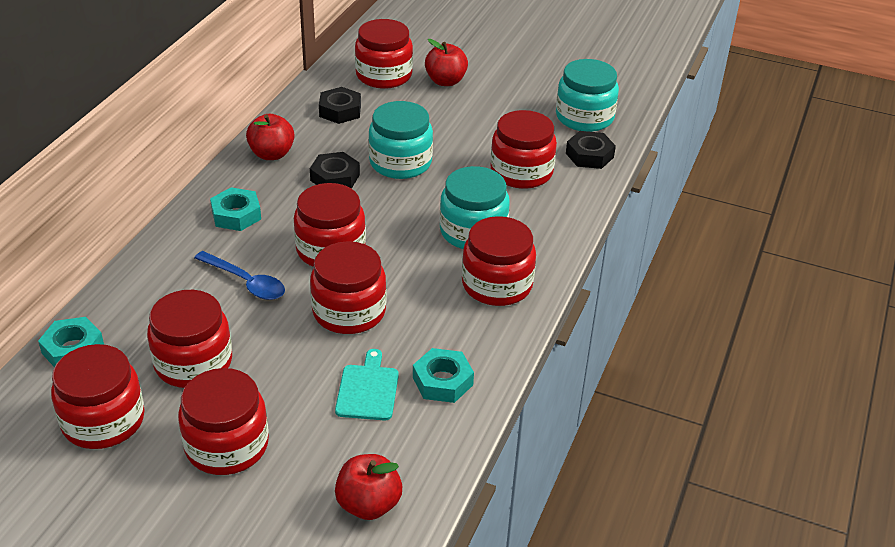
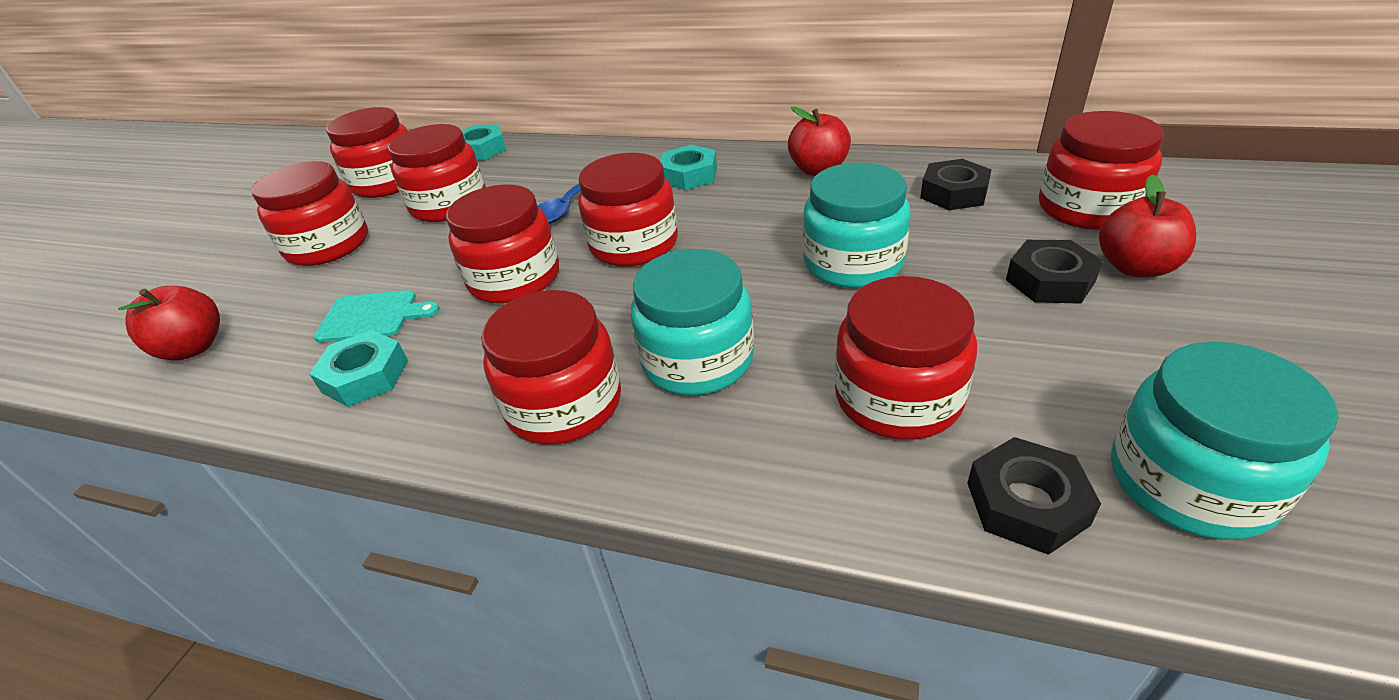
camera: 90 degrees right, 0 degrees up
(335, 177) = (789, 219): black nut -> black nut (1050, 280)

